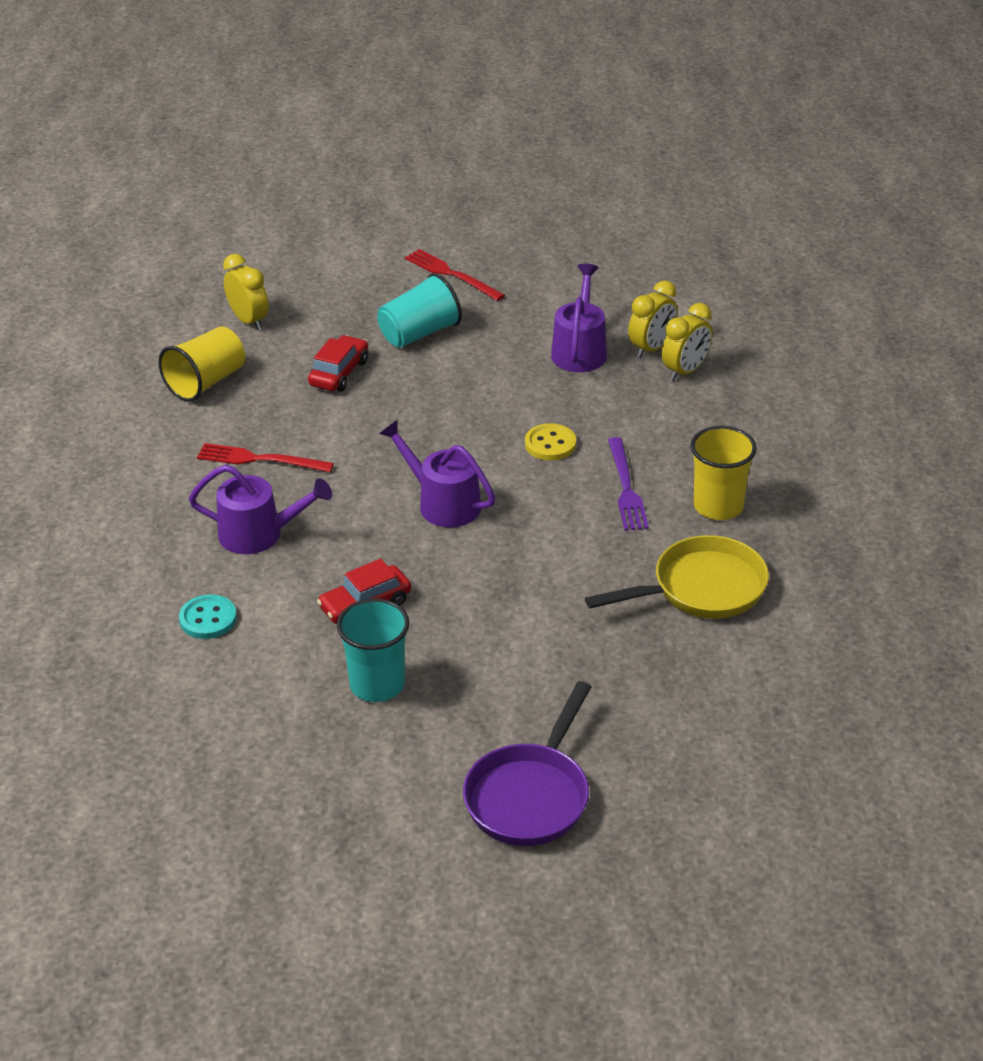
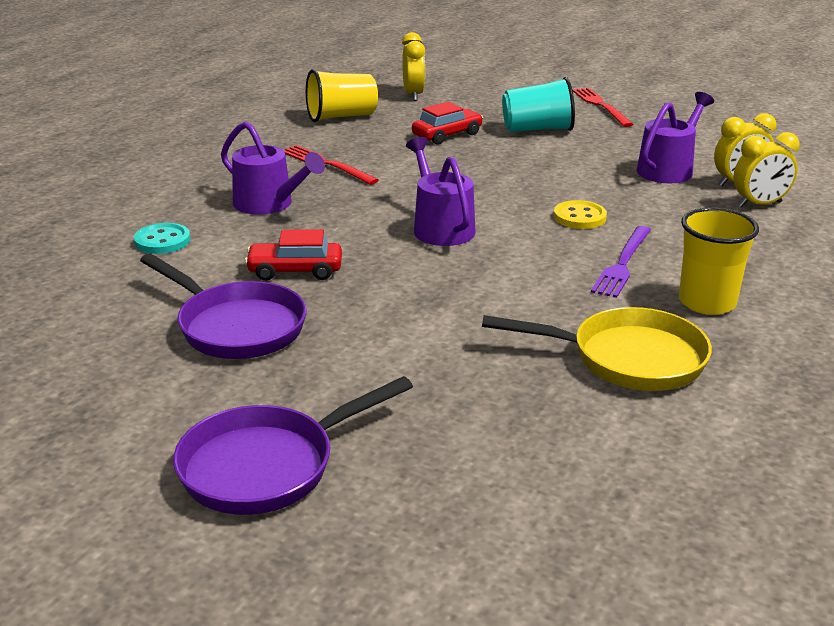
camera: 30 degrees right, 10 degrees down
(377, 684) = (236, 327): turquoise cup -> purple pan

